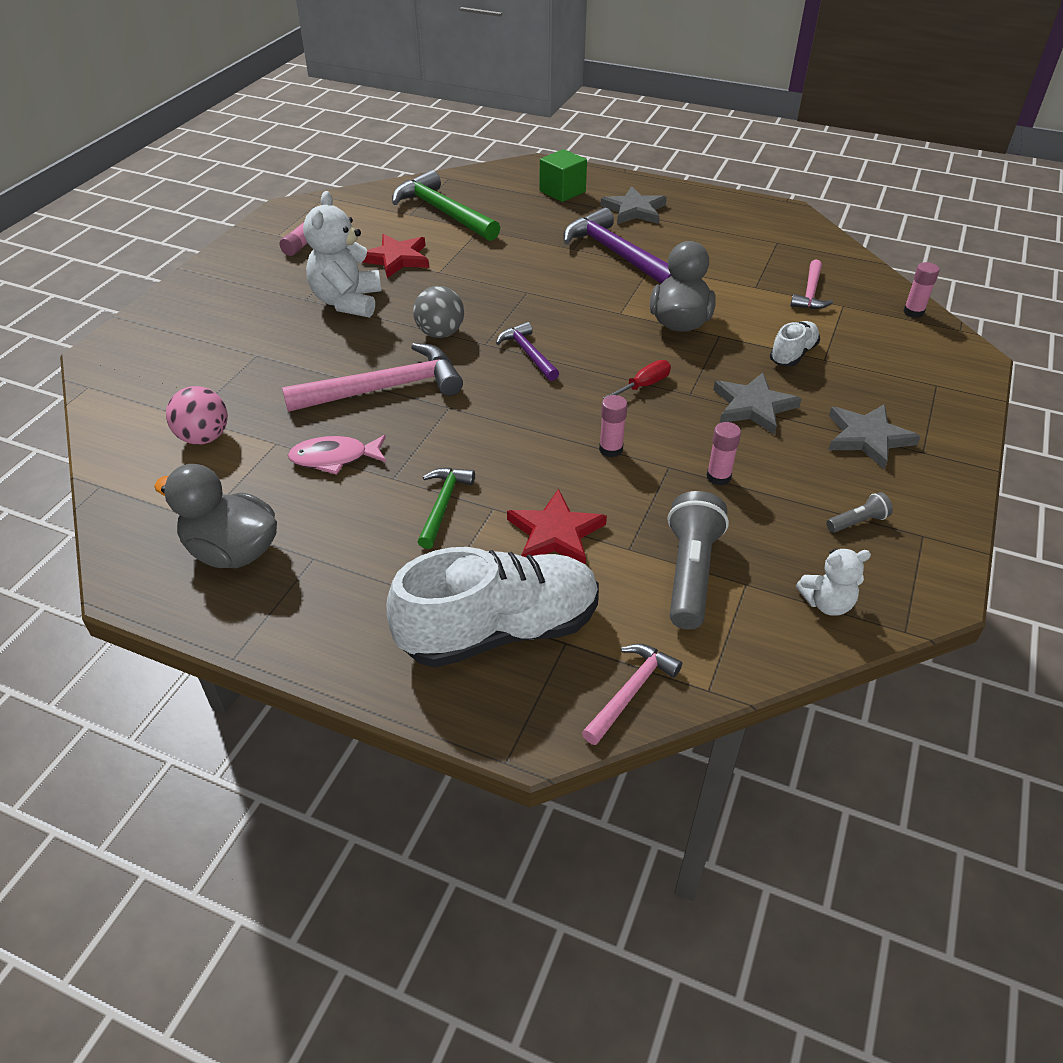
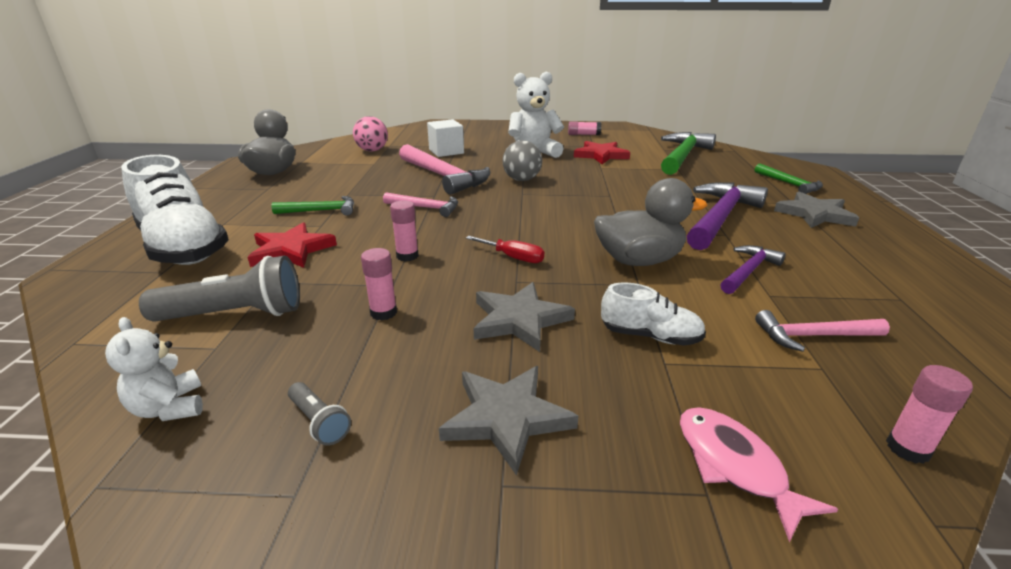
camera: 70 degrees right, 15 degrees down
(275, 369) = (446, 151): none -> white cube
(334, 458) = (363, 177): pink fish -> pink fish (734, 465)
(528, 353) = (521, 208): purple hammer -> purple hammer (748, 271)
(562, 191) = (789, 184): green cube -> green hammer
(630, 691) = (92, 305): pink hammer -> pink hammer (426, 208)

